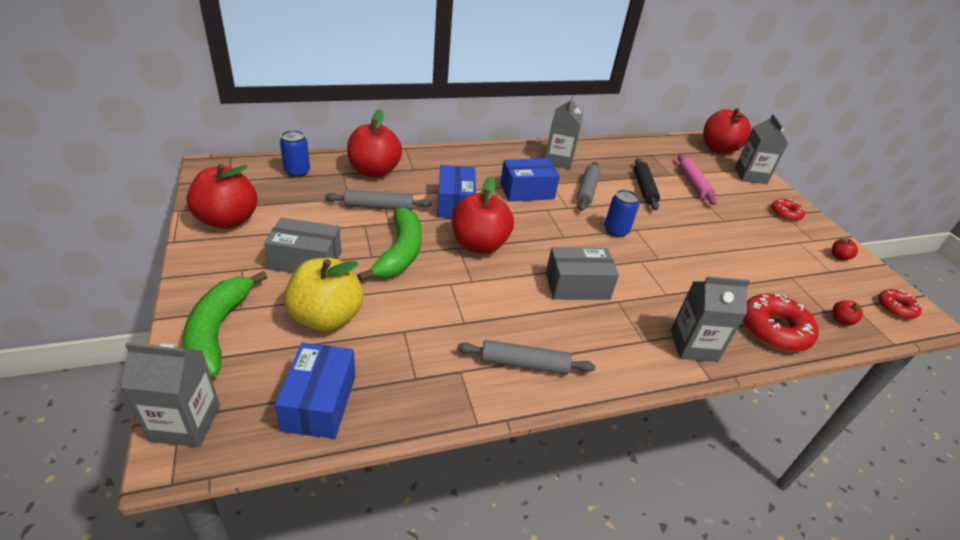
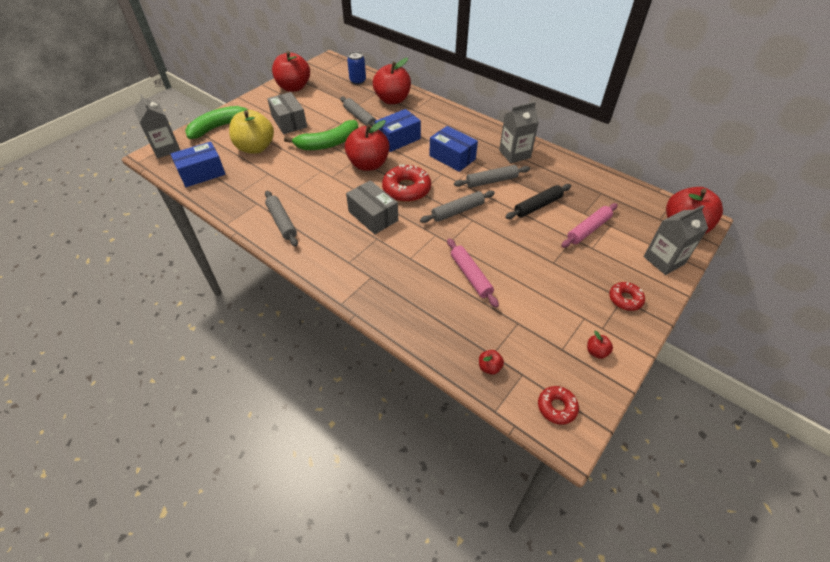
camera: 60 degrees right, 10 degrees up
(616, 231) = (457, 211): blue can -> grey rolling pin
(693, 345) = (367, 286): grey carton -> none
(716, 271) = (471, 276): none -> pink rolling pin
(774, 329) = (430, 326): red donut -> red donut (406, 189)

